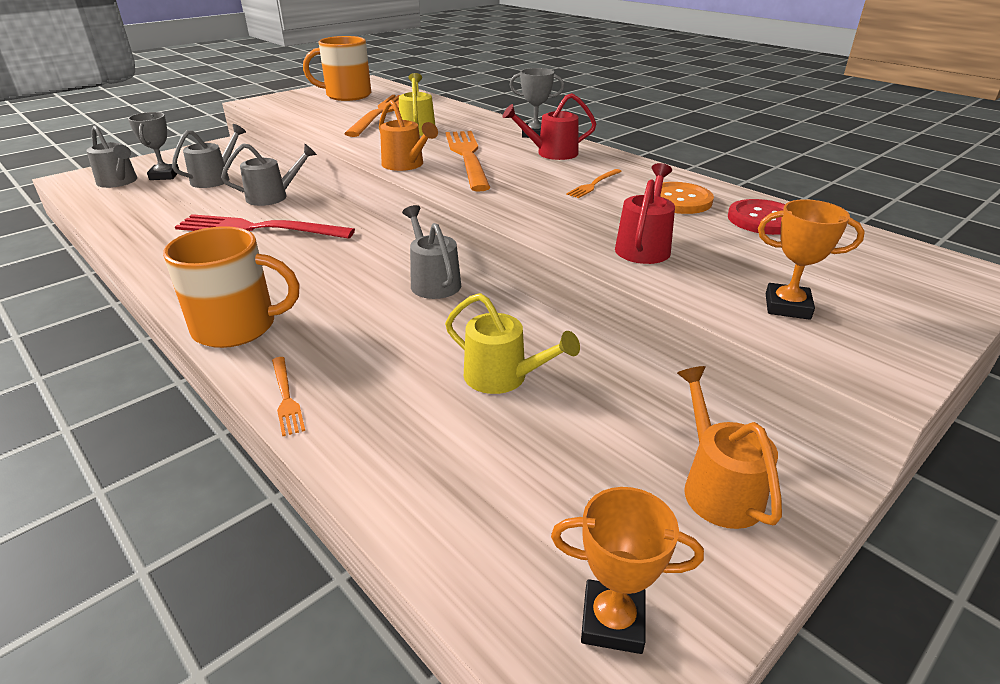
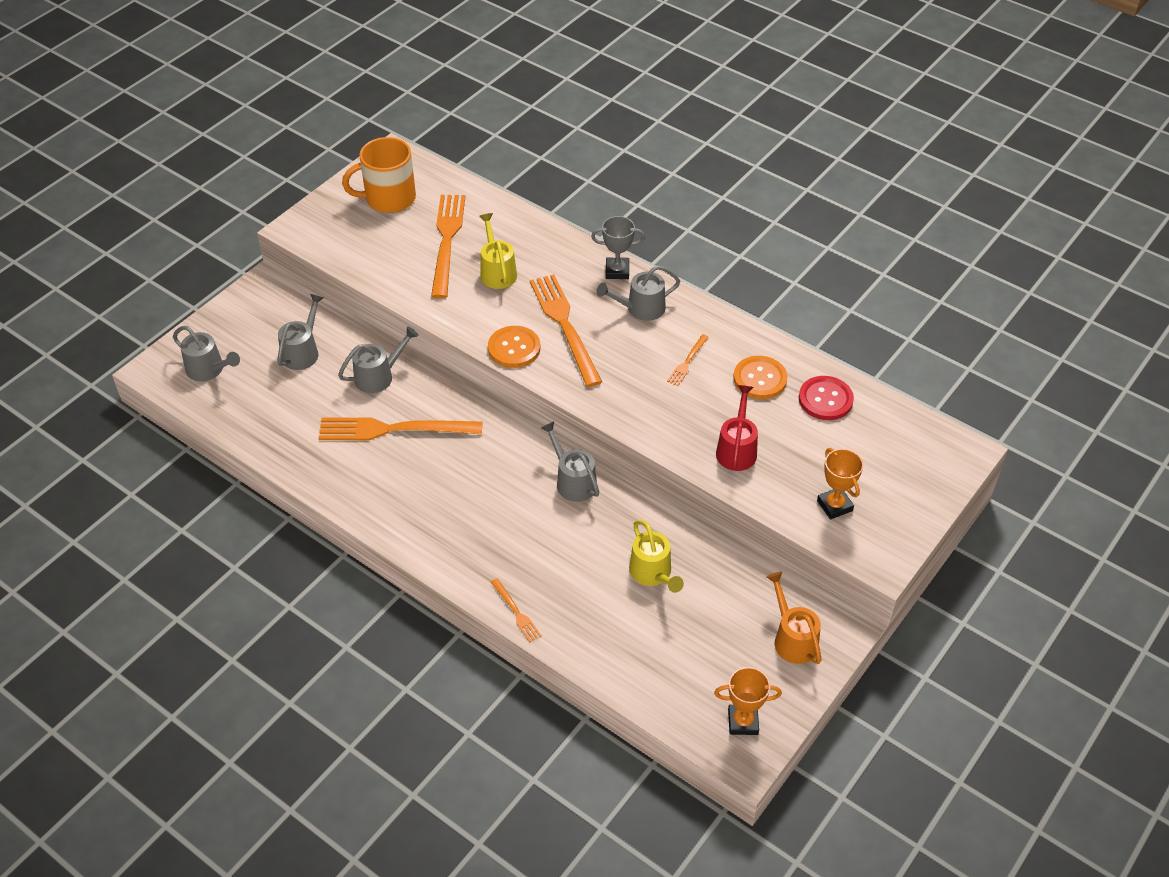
camera: 10 degrees left, 15 degrees up
(164, 175) = (247, 352): grey trophy -> none
(237, 327) = (446, 553): orange mug -> none
(259, 229) = (394, 429): red fork -> orange fork
(406, 165) = (514, 348): orange watering can -> orange button
(503, 377) = (653, 574): yellow watering can -> yellow watering can turned 45 degrees clockwise
(551, 153) = (640, 309): red watering can -> grey watering can
(787, 306) = (834, 505): orange trophy -> orange trophy turned 60 degrees clockwise

